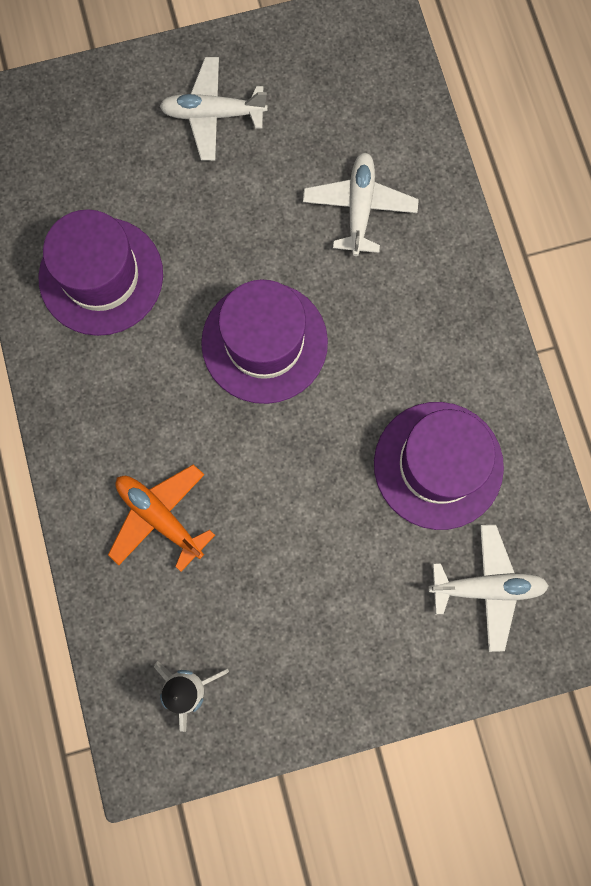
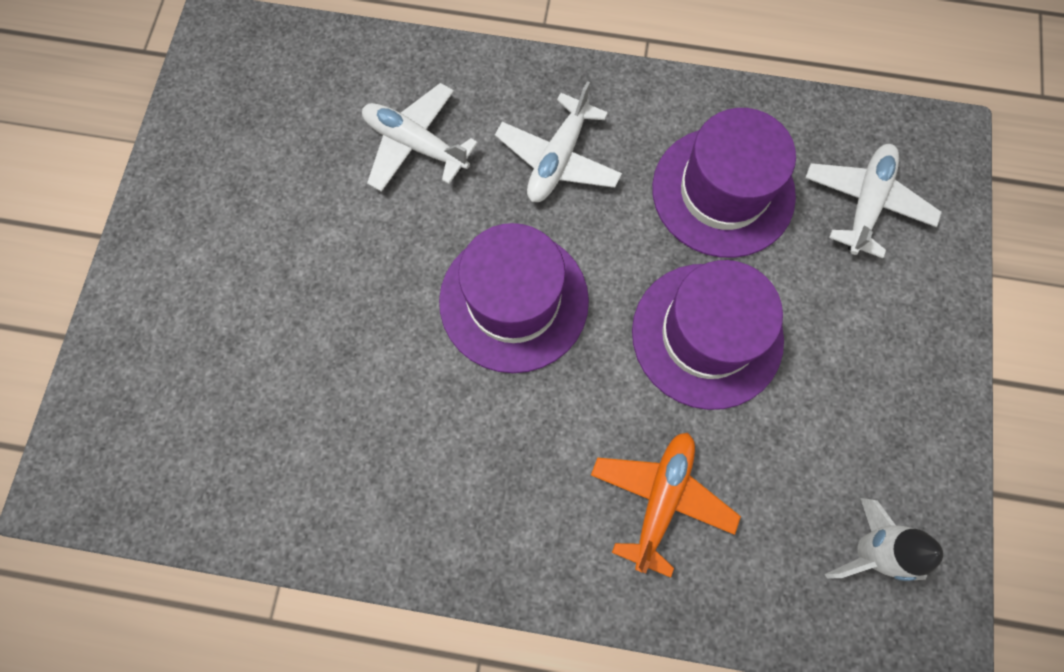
camera: 65 degrees left, 5 degrees down
(101, 276) = (346, 444): purple hat -> purple hat (707, 335)
(160, 517) = (661, 499): orange plane -> orange plane turned 135 degrees clockwise
(213, 114) = (226, 240): white plane -> white plane (558, 159)

